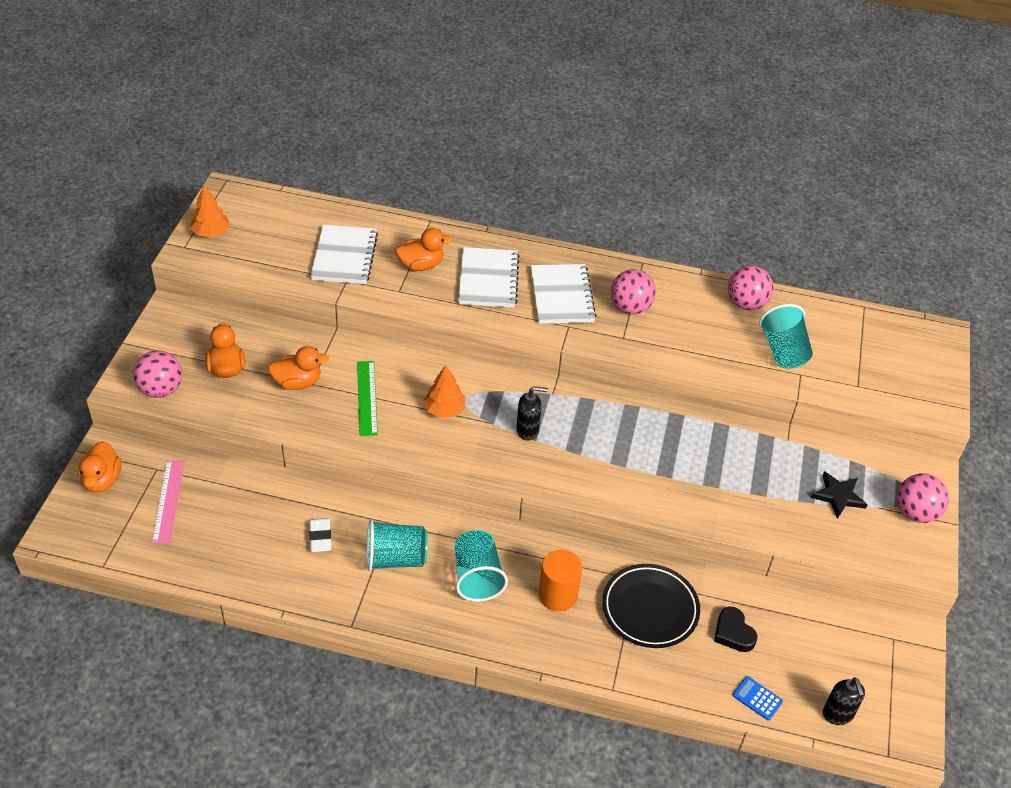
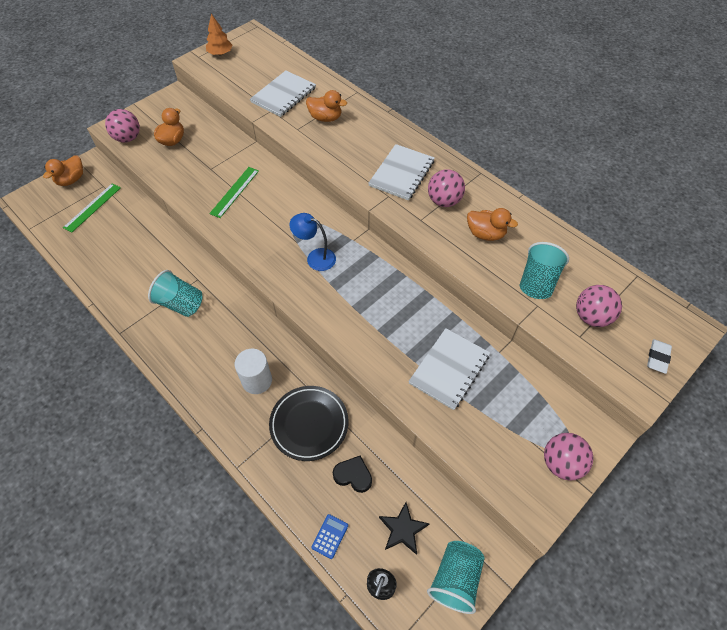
camera: 35 degrees right, 10 degrees up
(168, 501) = (92, 207): pink ruler -> green ruler
(297, 382) = (203, 165): orange duck -> orange duck (485, 234)
(320, 537) = (151, 268): white eraser -> white eraser (657, 358)
(444, 410) = (274, 220): orange tree -> none
(477, 577) = (218, 341): turquoise cup -> turquoise cup (455, 579)
(488, 279) = (361, 143): white notebook -> white notebook (449, 369)
(527, 430) = (315, 257): black soap dispenser -> blue lamp
(558, 595) = (257, 380): orange cylinder -> white cylinder
(733, 633) = (353, 475): black heart -> black heart turned 105 degrees clockwise
(746, 304) = (537, 233): pink ball -> pink ball (591, 317)
(757, 698) = (330, 536): blue calculator -> blue calculator turned 45 degrees clockwise
(838, 496) = (505, 416): black star -> black star (402, 529)

